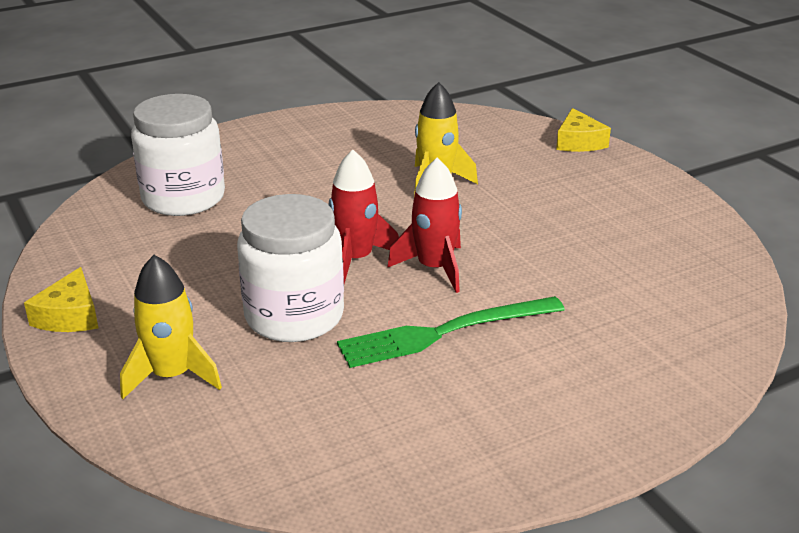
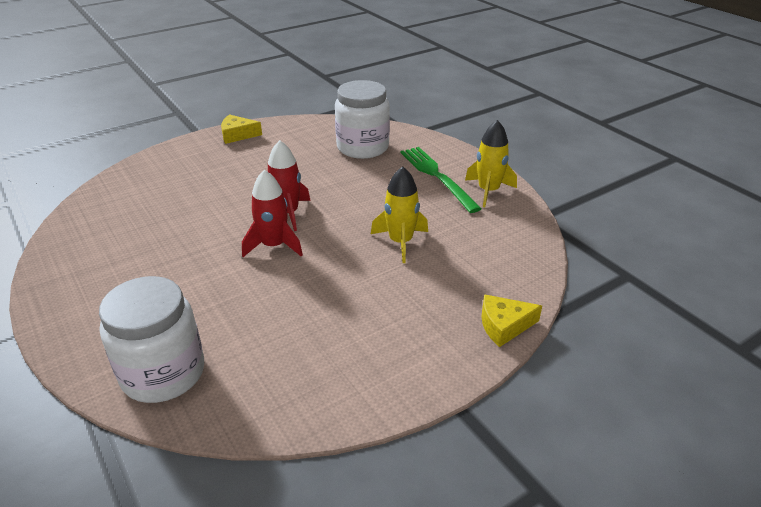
camera: 85 degrees right, 5 degrees up
(172, 376) = (178, 168): yellow rocket -> yellow rocket (488, 191)
(294, 316) = (225, 197): white jar -> white jar (163, 373)
(445, 332) = (196, 253): green fork -> green fork (437, 176)

